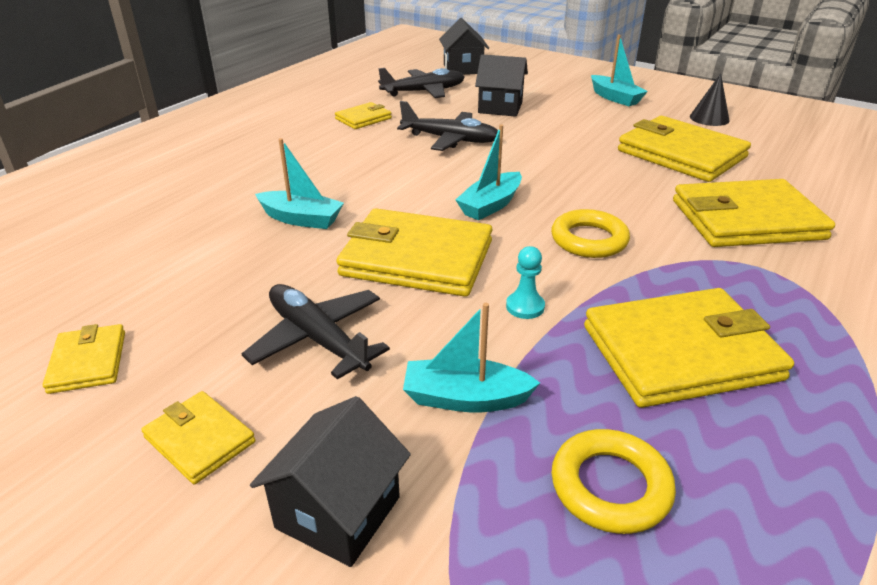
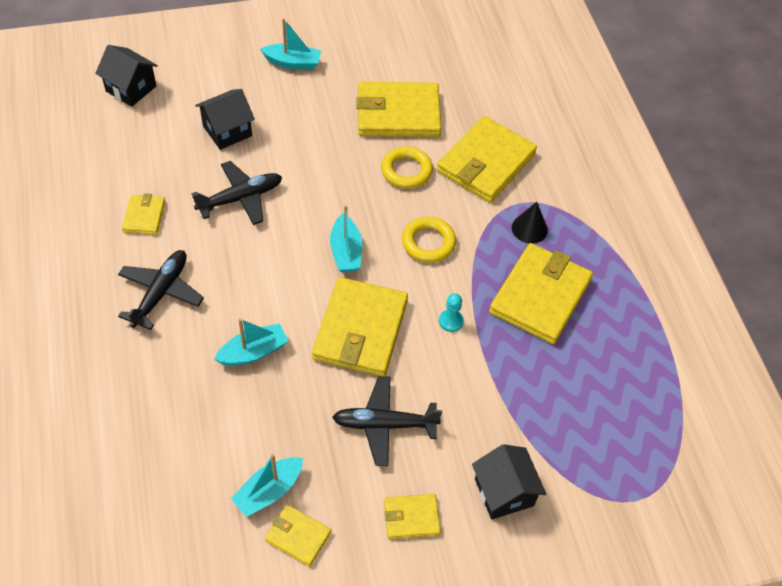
camera: 50 degrees left, 20 degrees up
(416, 258) = (360, 330): yellow wallet -> yellow wallet turned 45 degrees counterclockwise
(424, 92) = (143, 146): black plane -> black plane (161, 292)
(465, 398) = (486, 399): turquoise boat -> turquoise boat (269, 491)
(610, 486) = (578, 393): yellow ring -> yellow ring (406, 171)
(709, 118) = (377, 53): black cone -> black cone (529, 228)

